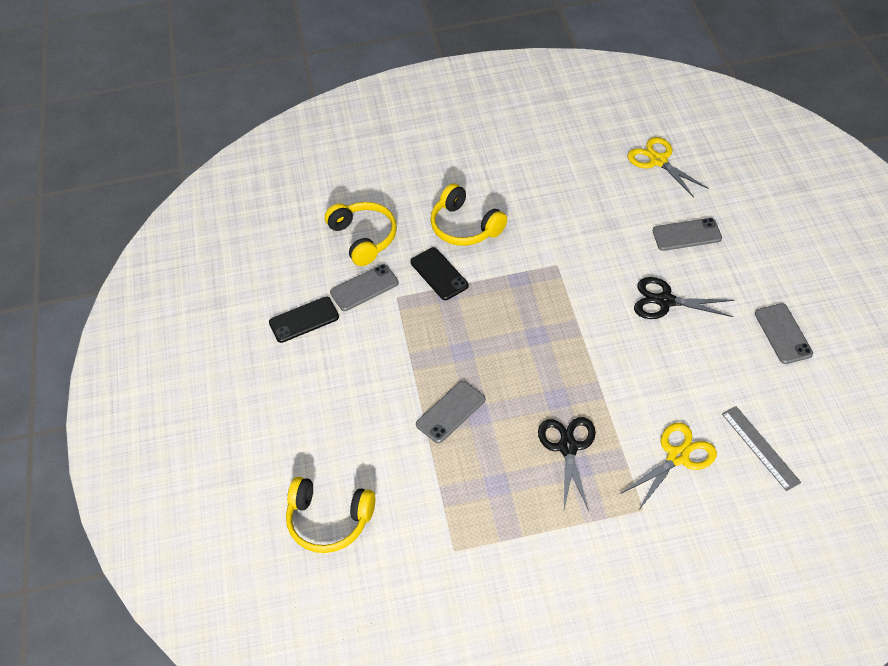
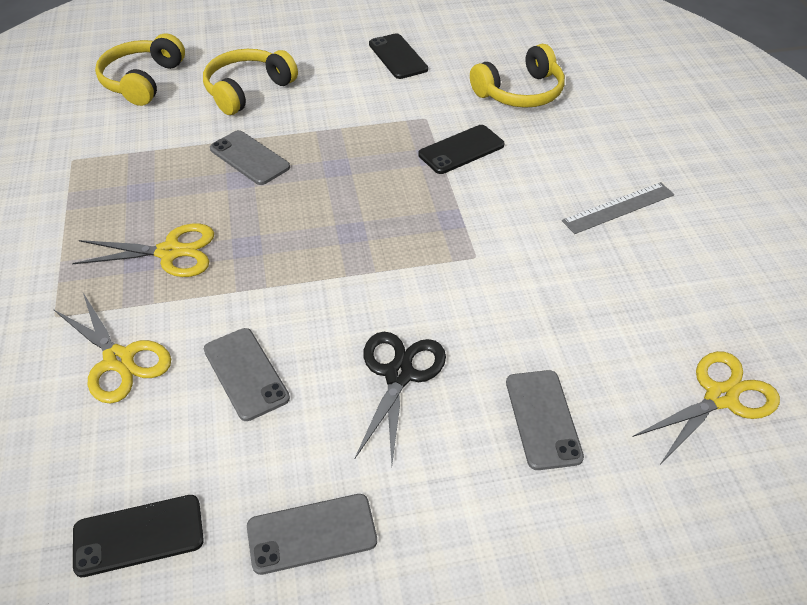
camera: 85 degrees right, 5 degrees down
(364, 288) = (441, 94): grey phone -> grey phone (246, 373)
(465, 227) = (544, 172): yellow headphones -> yellow headphones (247, 90)
(568, 447) = (170, 252): black scissors -> yellow scissors
(760, 447) = (100, 462): grey ruler -> grey ruler (618, 208)
(804, 415) = (138, 536): none -> black phone

